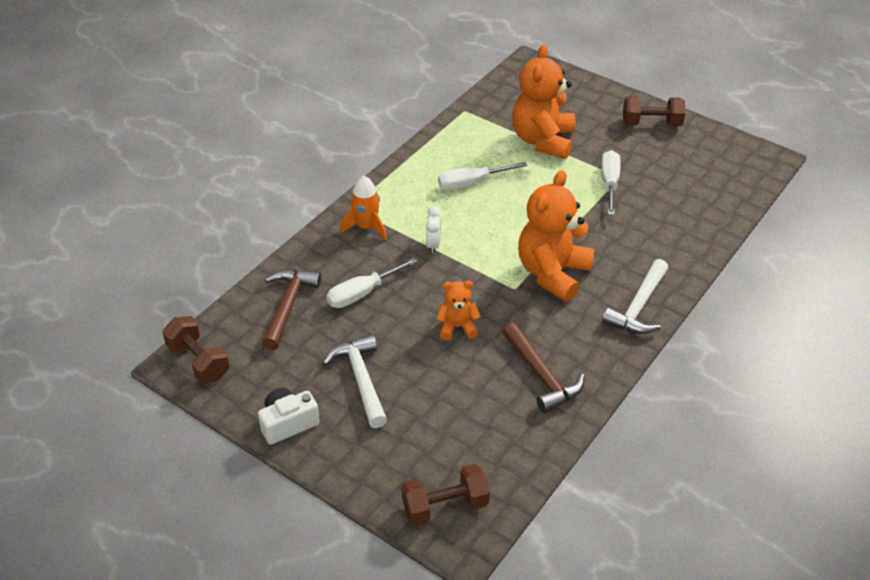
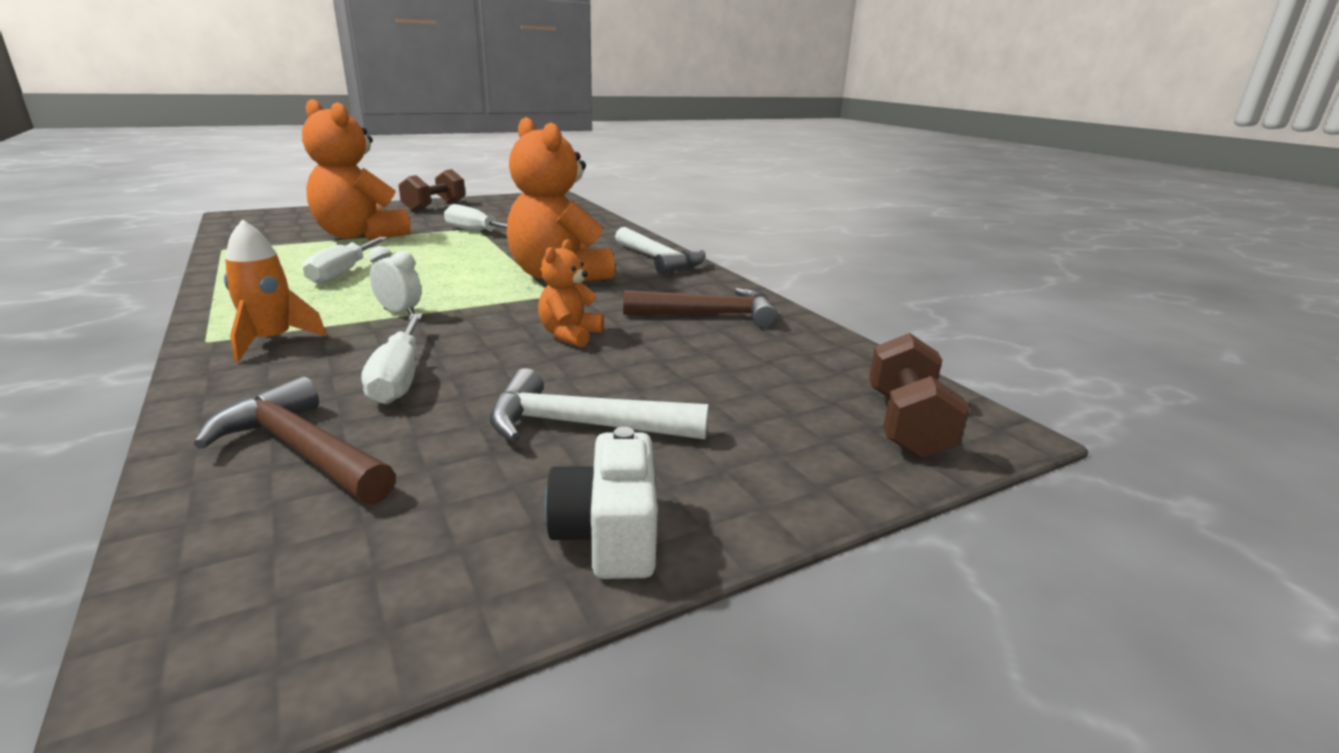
camera: 65 degrees left, 20 degrees down
(198, 361) = (241, 635): brown dumbbell -> none

